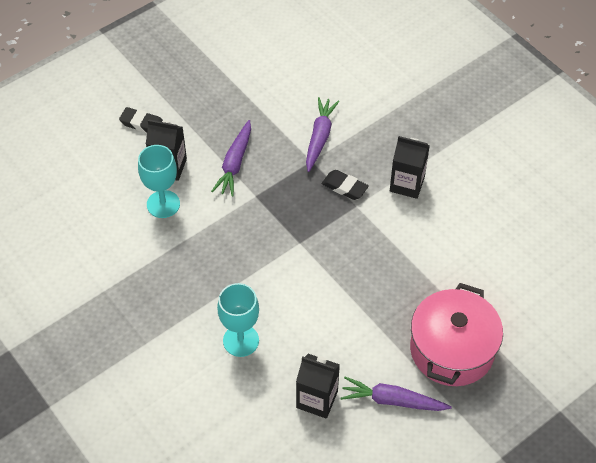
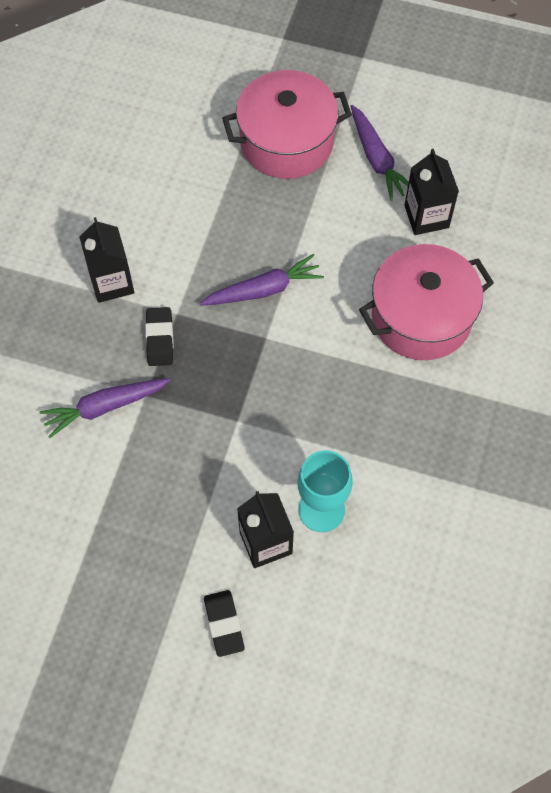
camera: 125 degrees left, 10 degrees up
(235, 164) = (208, 472): purple carrot -> purple carrot (264, 289)
(241, 340) = (421, 317): turquoise goblet -> pink pot

